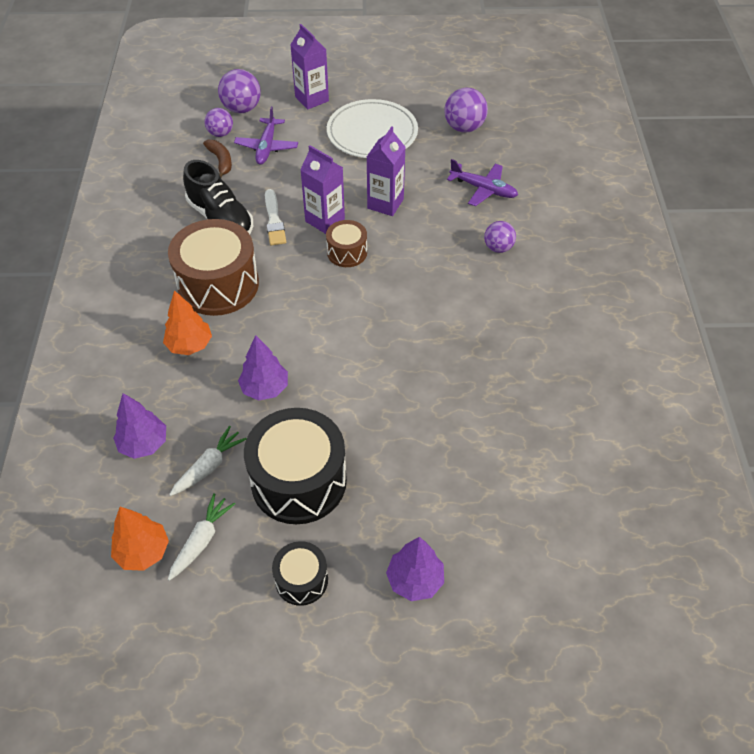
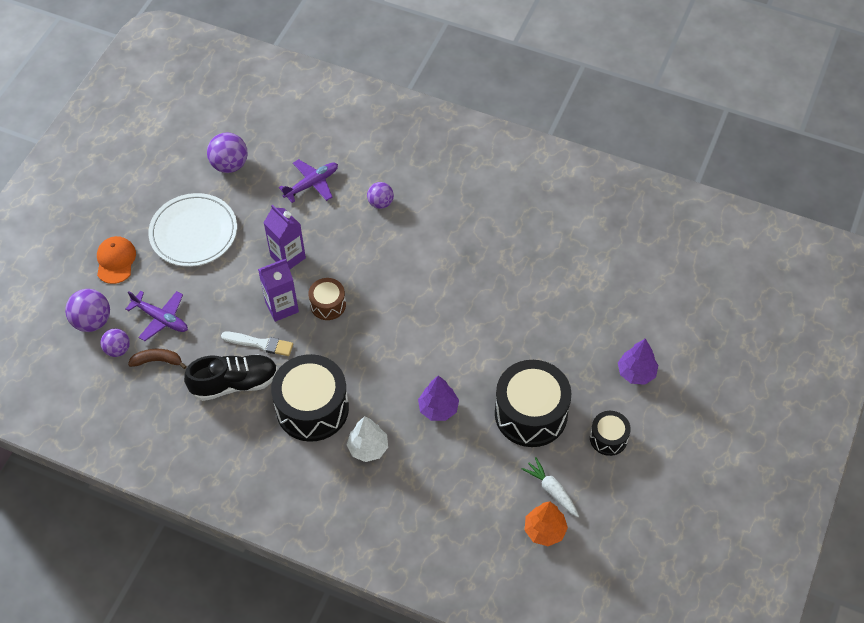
camera: 65 degrees left, 5 degrees up
(144, 444) = (450, 506): purple tree -> none
(190, 345) = (368, 448): orange tree -> white tree
(209, 466) = (492, 468): white carrot -> none
(218, 284) = (312, 408): brown drum -> black drum
(312, 99) = (115, 261): purple carton -> orange cap

